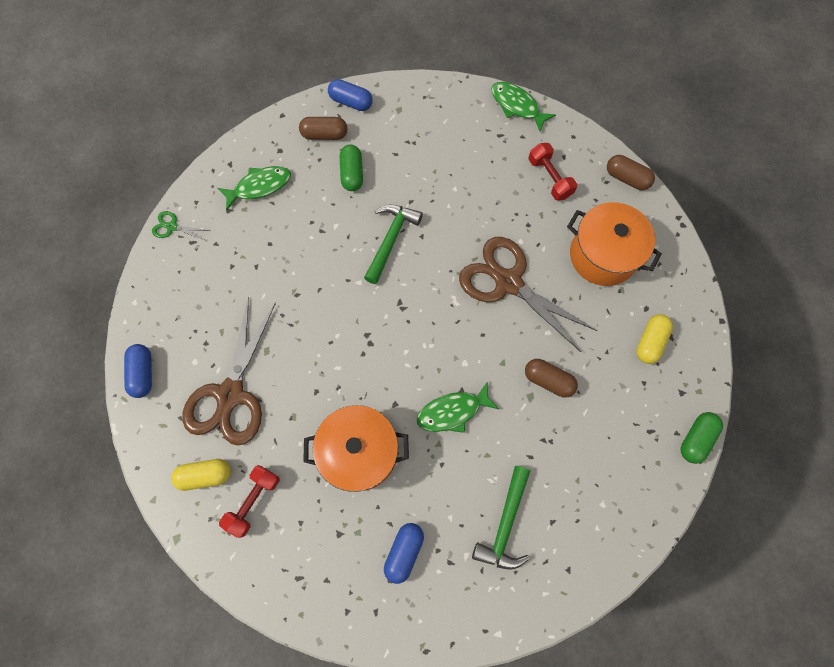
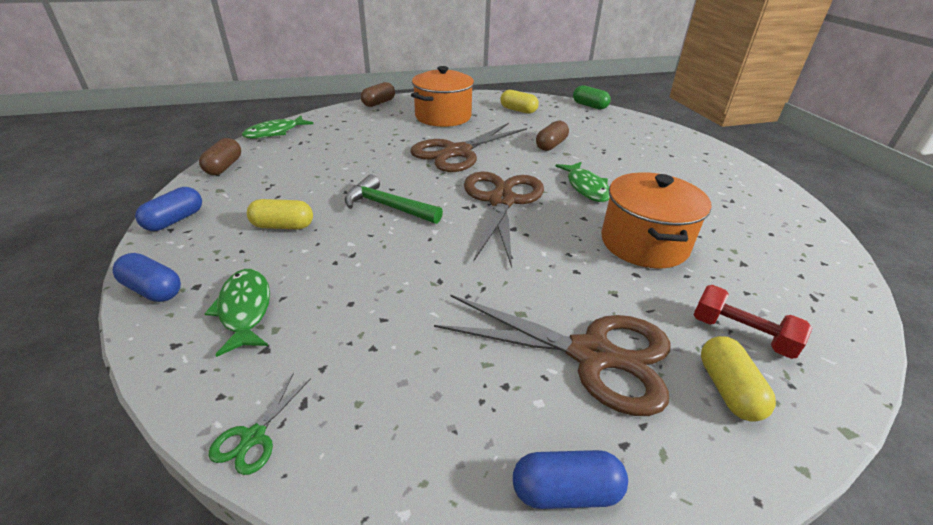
camera: 85 degrees left, 35 degrees down
(324, 134) = (206, 244): brown capsule -> brown capsule (224, 167)
(352, 173) = (283, 226): green capsule -> yellow capsule
(404, 552) = (737, 223): blue capsule -> blue capsule (153, 290)
(414, 332) = (501, 201): none -> brown scissors
(505, 524) = (683, 173): green hammer -> none
(549, 178) = (361, 127): red dumbbell -> none

